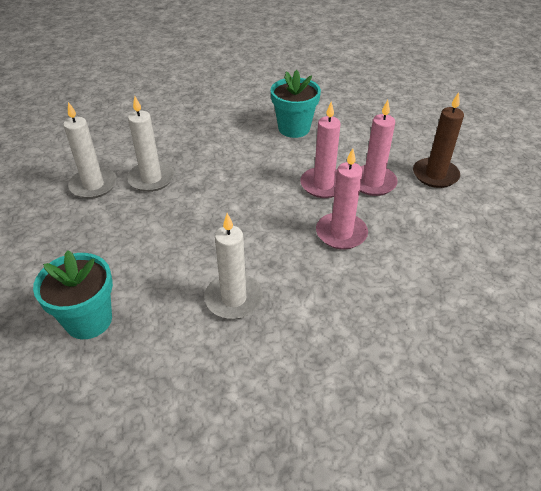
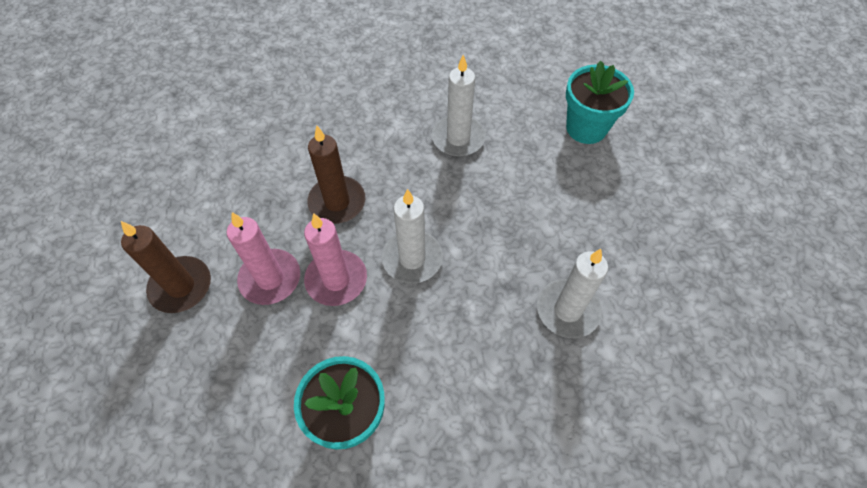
camera: 175 degrees left, 15 degrees up
(93, 185) = (643, 303): white candle -> white candle (412, 258)
(341, 233) = (337, 202): pink candle -> brown candle

